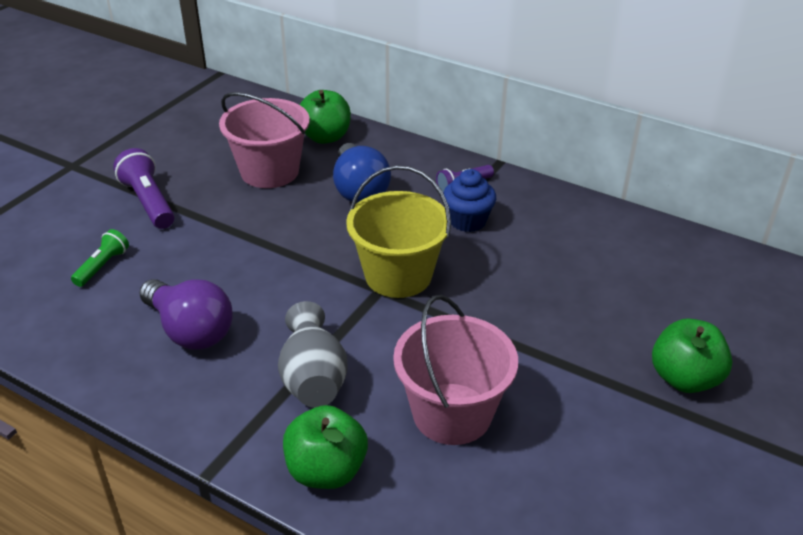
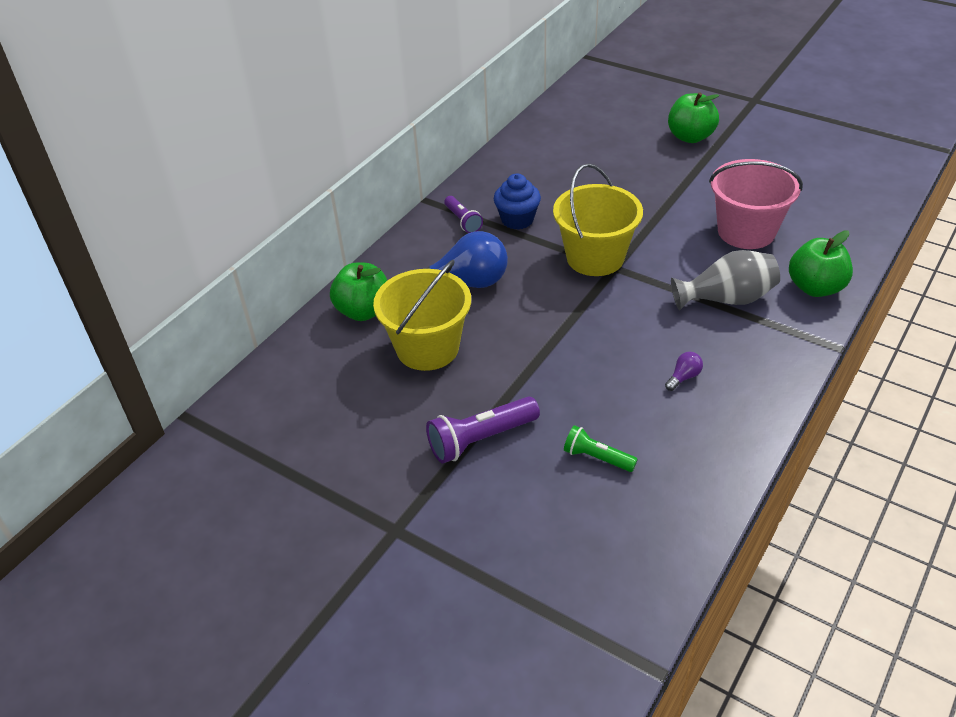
camera: 85 degrees left, 5 degrees up
(190, 330) = (683, 377): purple light bulb -> purple light bulb, size x0.42
(269, 171) = (427, 348): pink bucket -> yellow bucket

